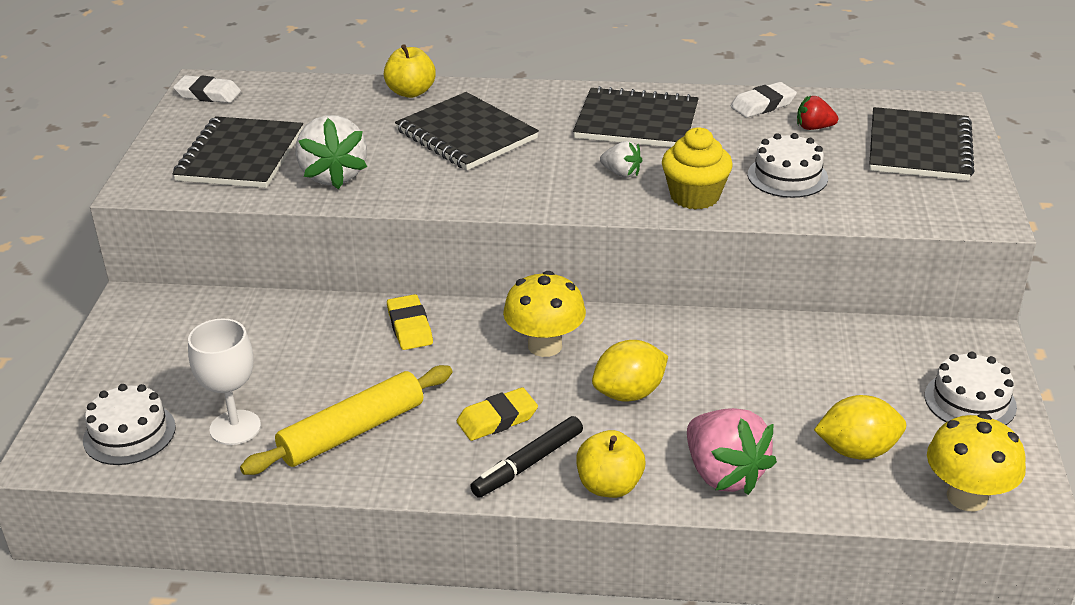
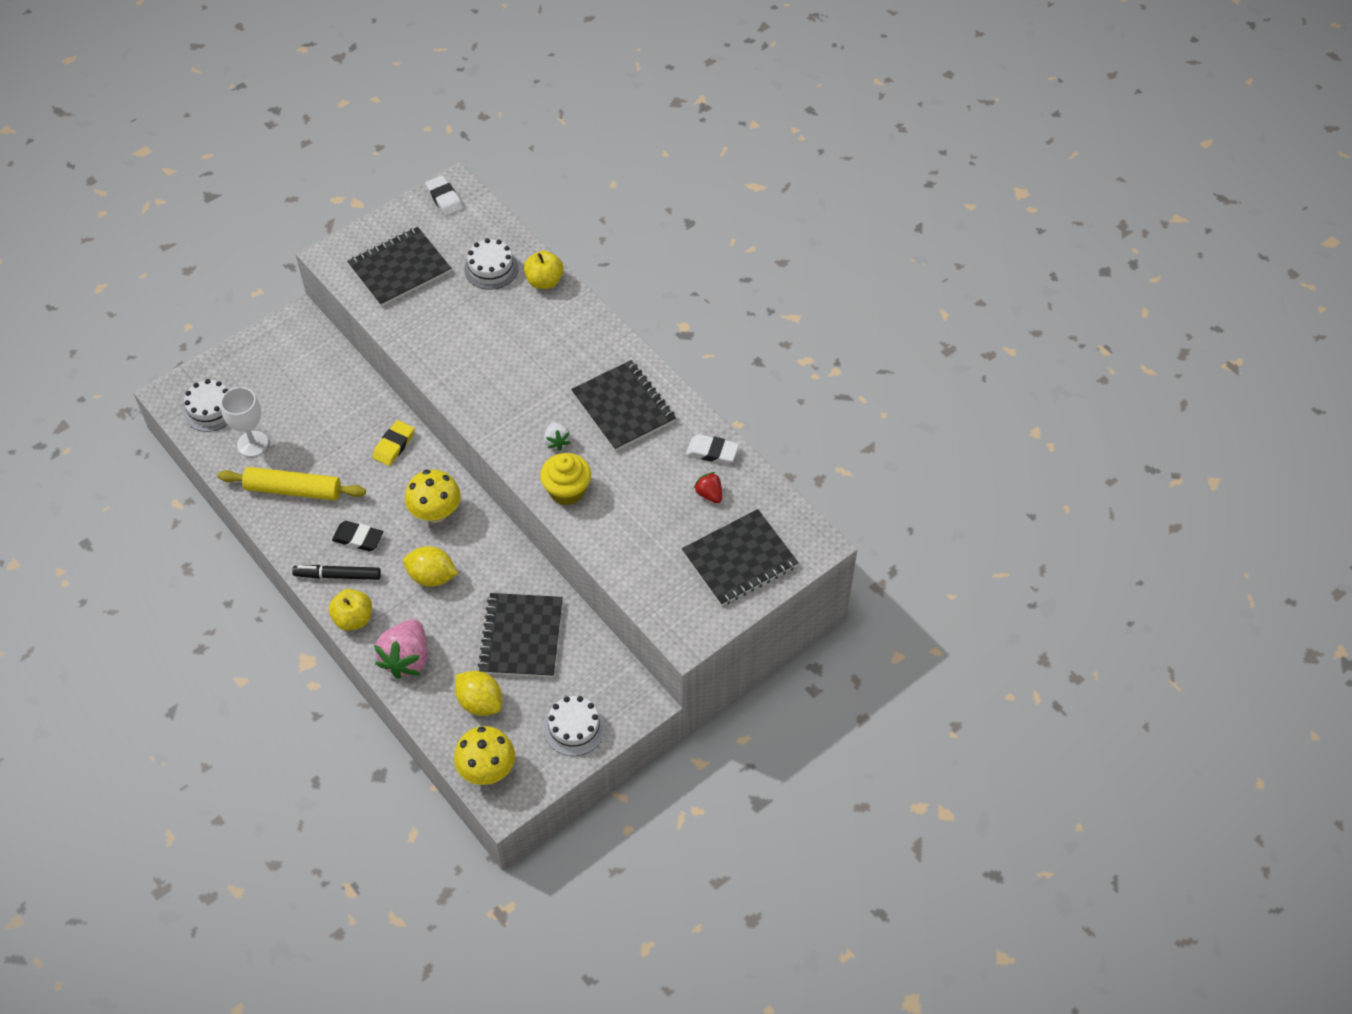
camera: 45 degrees right, 20 degrees up
(333, 175) = (422, 322): white strawberry -> none
(466, 135) = (524, 343): black notebook -> black notebook (521, 637)
(497, 419) = (358, 538): yellow eraser -> black eraser
(787, 176) = (635, 518): white cake -> white cake (491, 268)

